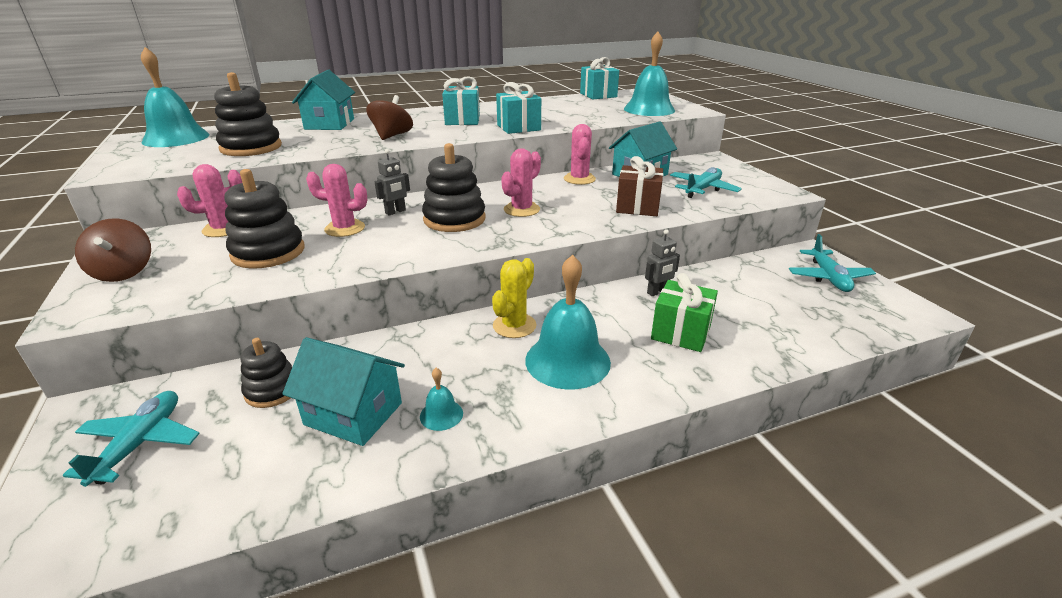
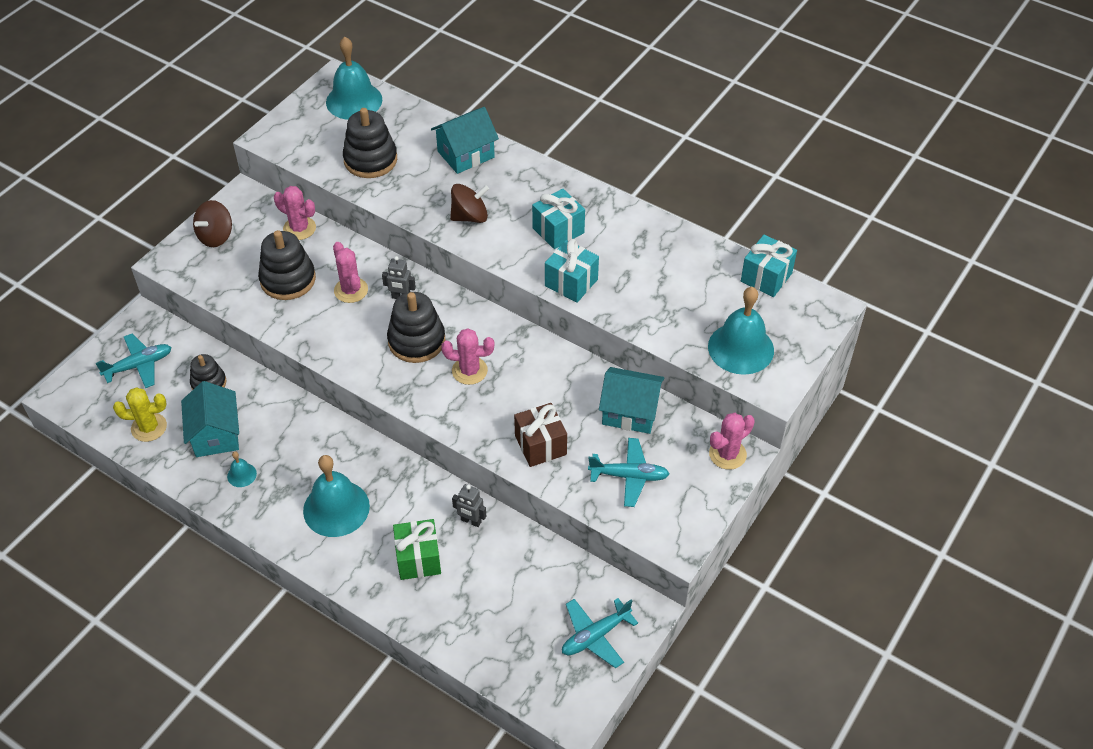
camera: 55 degrees right, 20 degrees up
(514, 326) = (356, 457): yellow cactus -> yellow cactus (149, 427)
(579, 179) = (576, 372): pink cactus -> pink cactus (727, 454)

